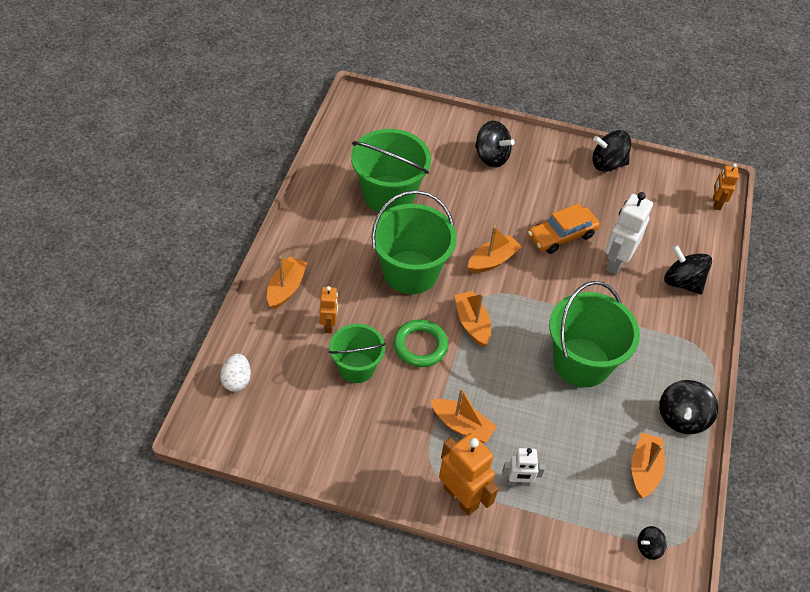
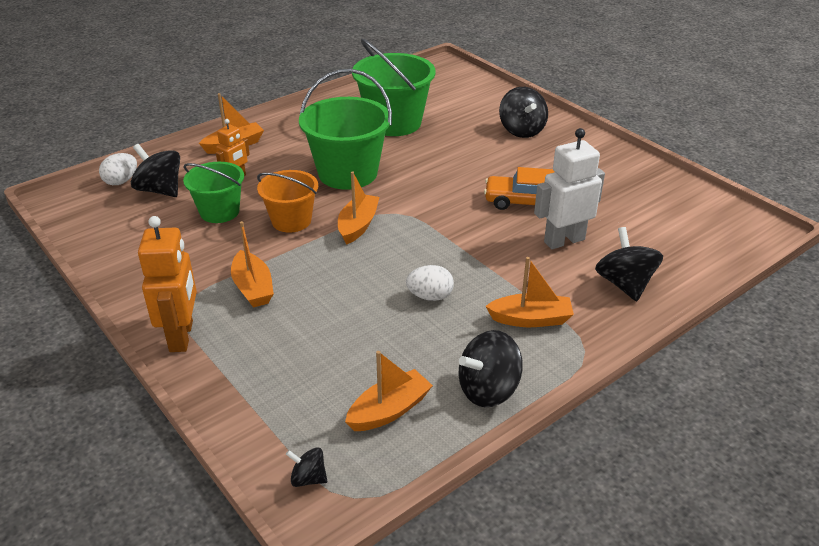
camera: 40 degrees right, 15 degrees down
(420, 346) = (291, 221): green ring -> orange bucket
(492, 260) = (434, 193): orange boat -> orange boat (530, 319)
(518, 482) = (248, 353): white robot -> none
(581, 362) = (430, 296): green bucket -> white egg
(607, 164) = (642, 172): black spinning top -> black spinning top (160, 190)
(716, 203) = (743, 241): orange robot -> none

